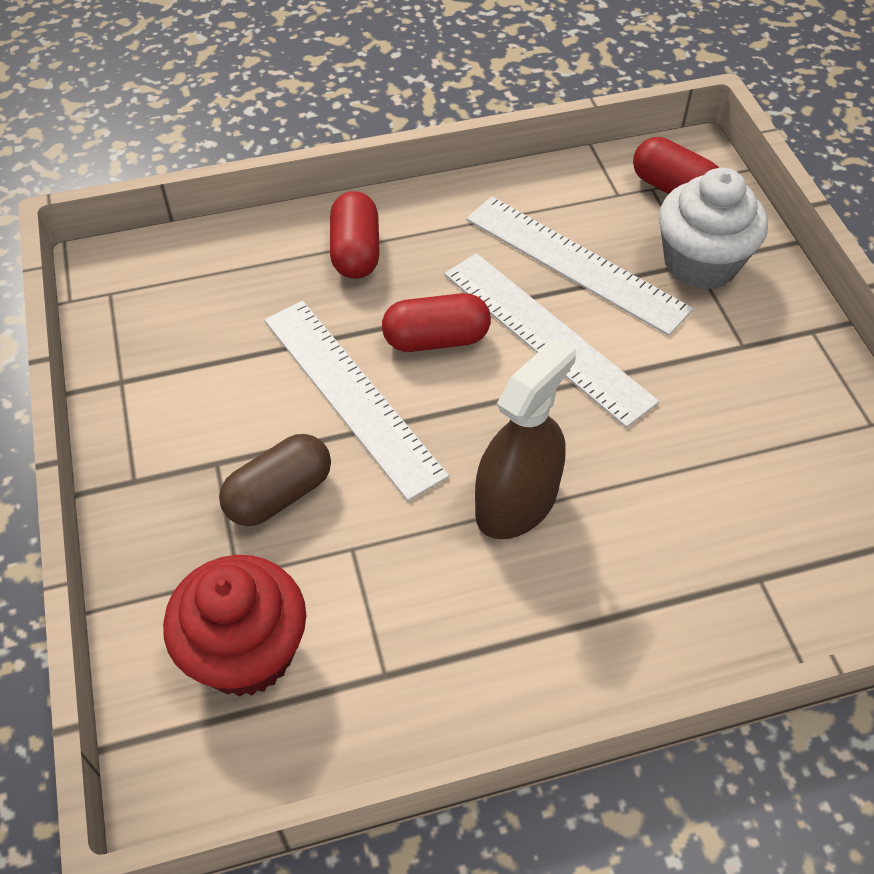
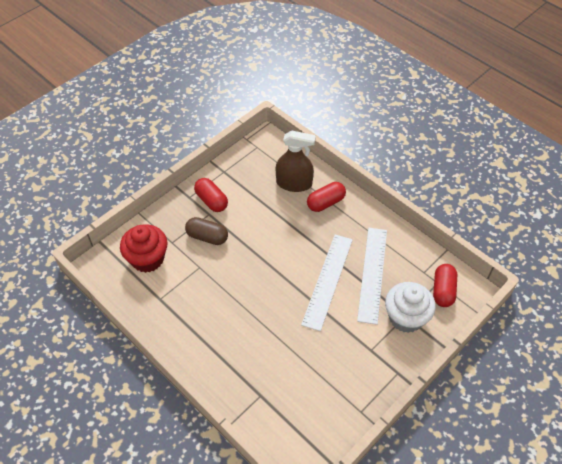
camera: 60 degrees right, 0 degrees up
(352, 395) = (260, 235): white ruler -> none
(436, 339) = (301, 247): red capsule -> red capsule (211, 201)
(516, 502) = (246, 305): brown spray bottle -> brown spray bottle (294, 183)

